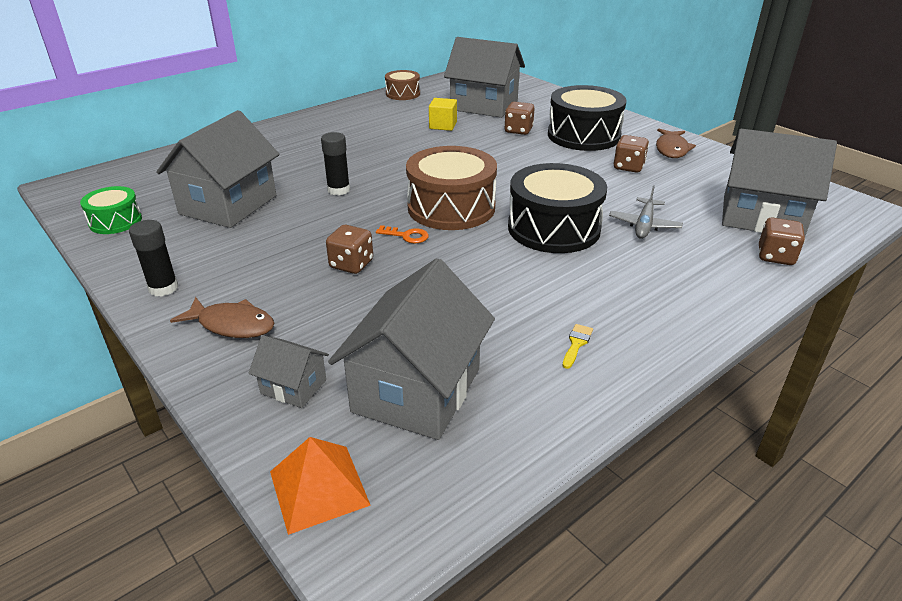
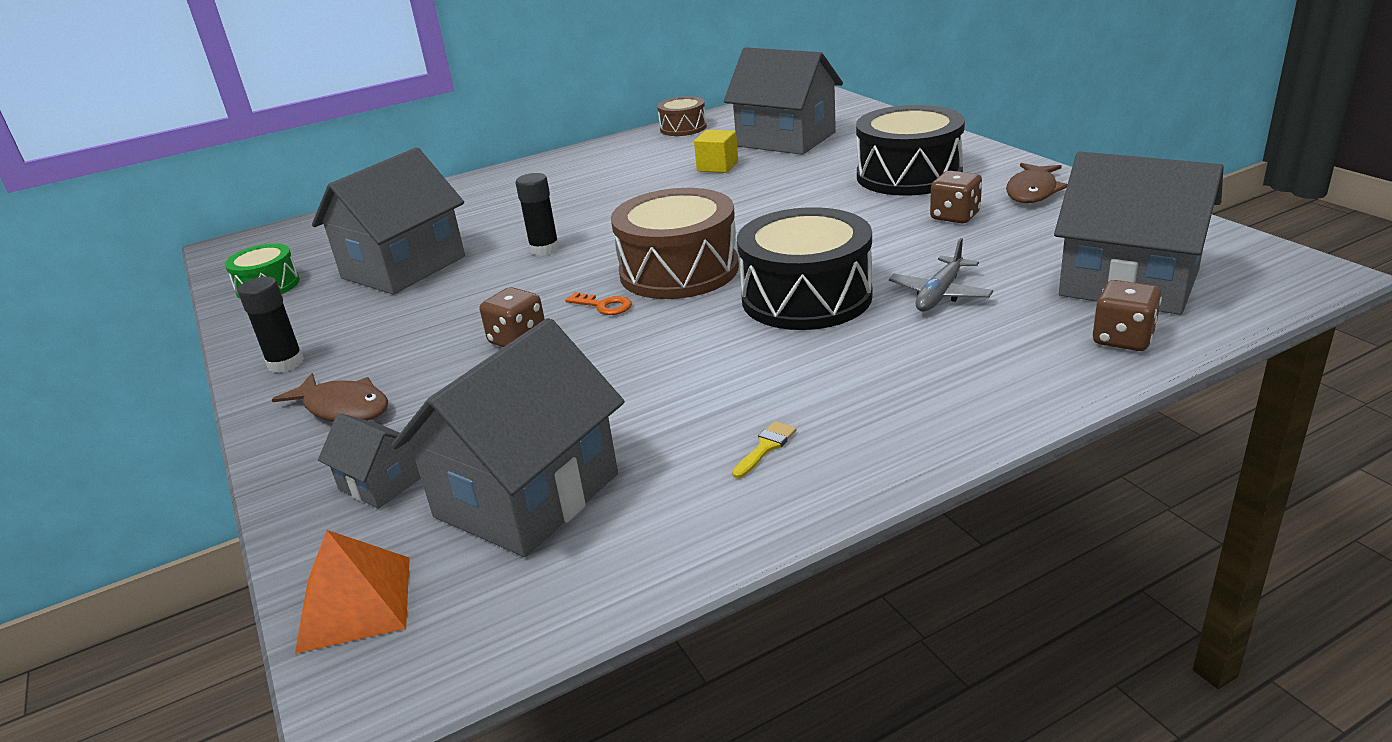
camera: 15 degrees right, 5 degrees down
(518, 130) = (818, 171): brown dice -> none

